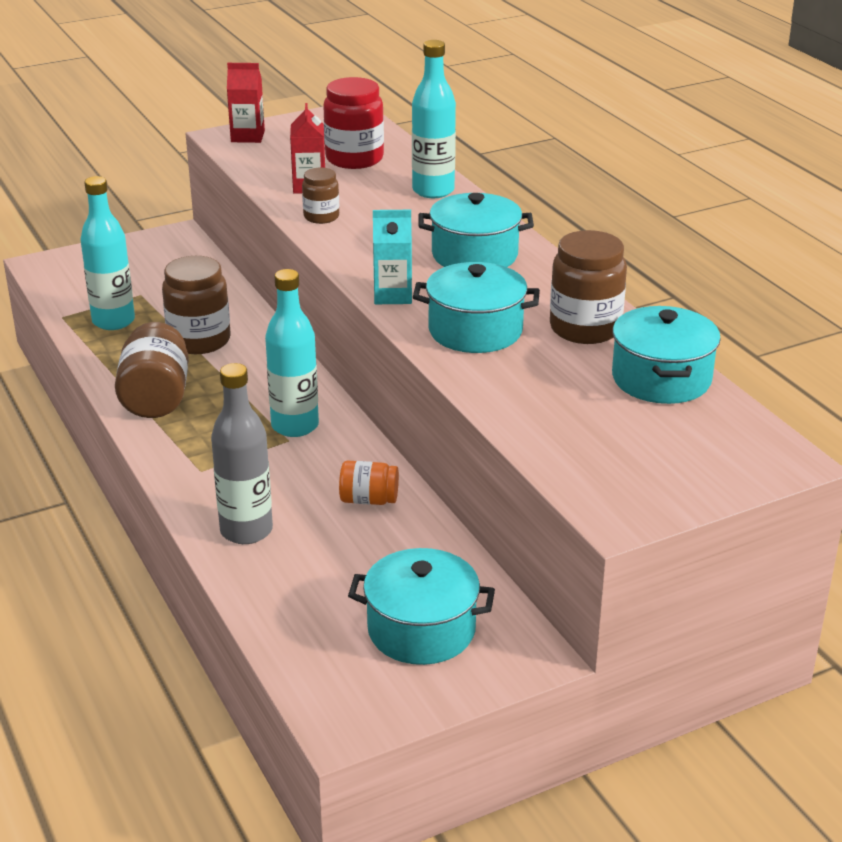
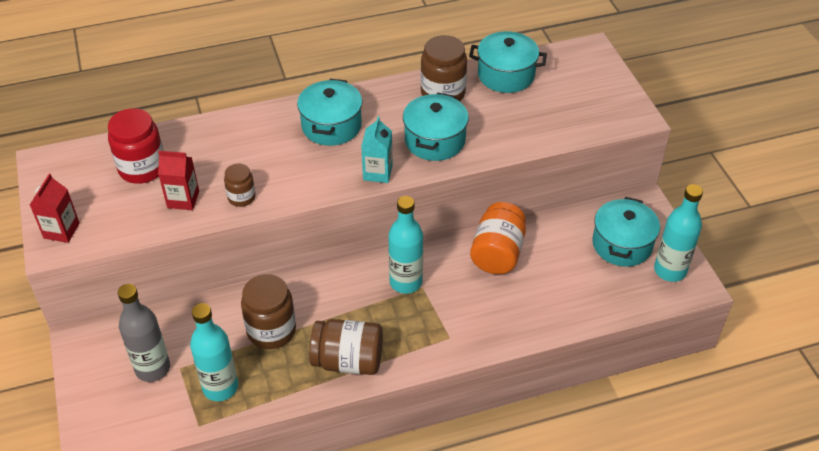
camera: 80 degrees left, 15 degrees up
(246, 531) = (521, 316): grey bottle -> grey bottle (153, 368)
(369, 500) = (497, 253): orange jar -> orange jar, size x1.76
(433, 191) = (221, 132): turquoise bottle -> turquoise bottle (670, 270)

